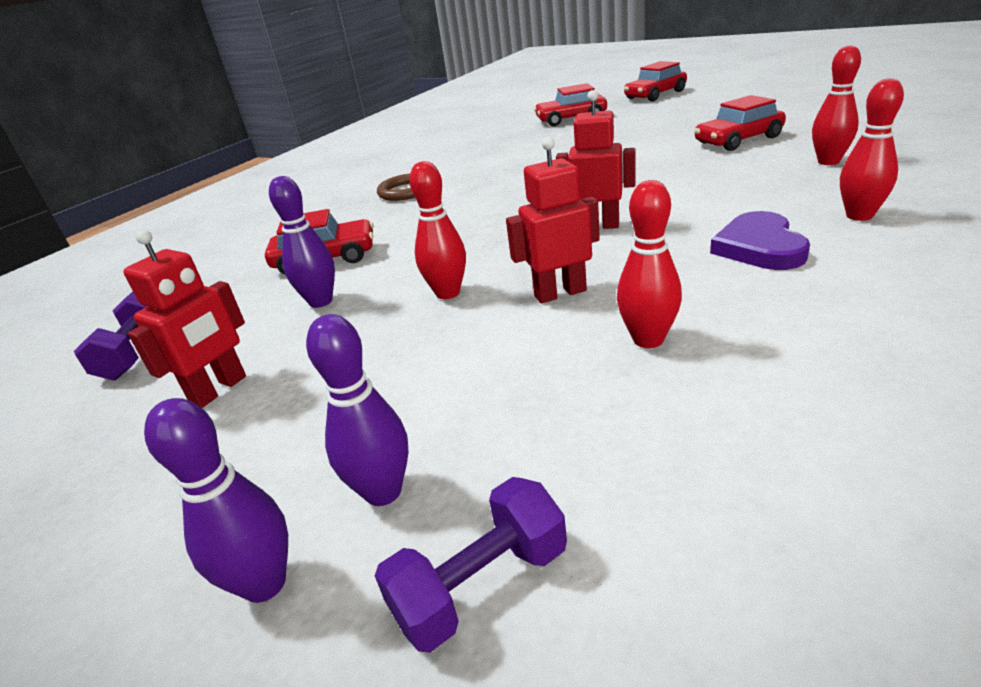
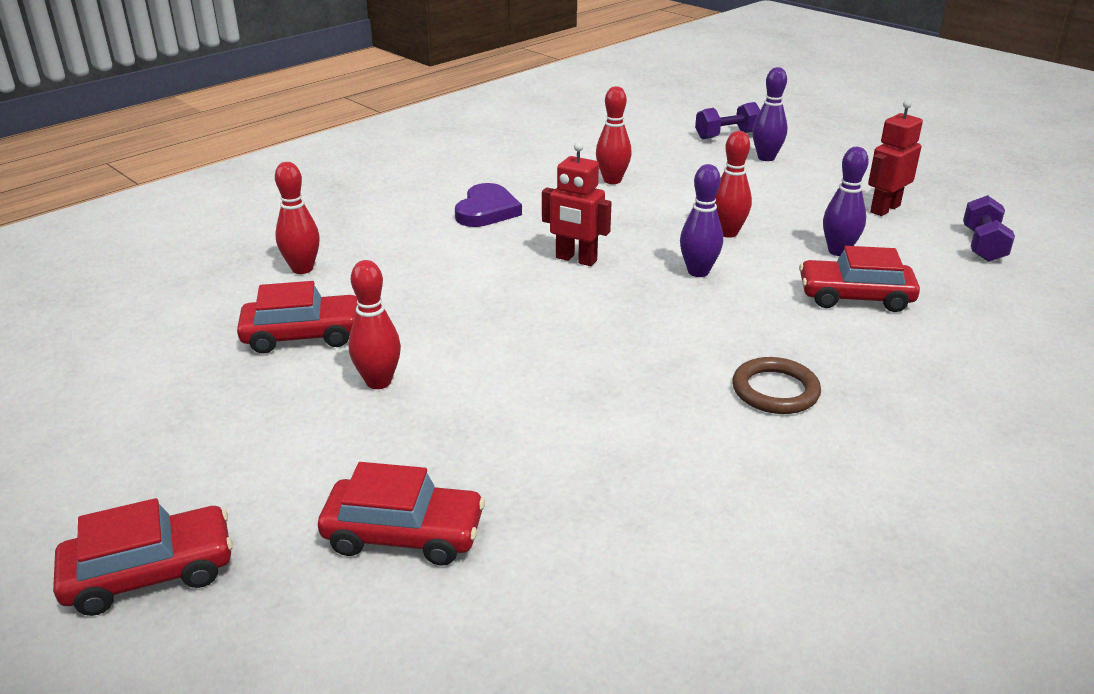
camera: 170 degrees left, 0 degrees up
(265, 583) = (810, 146): purple bowling pin -> purple bowling pin (698, 272)
(560, 293) = (645, 214): red robot -> none
(859, 216) = (391, 214): red bowling pin -> red bowling pin (378, 382)

